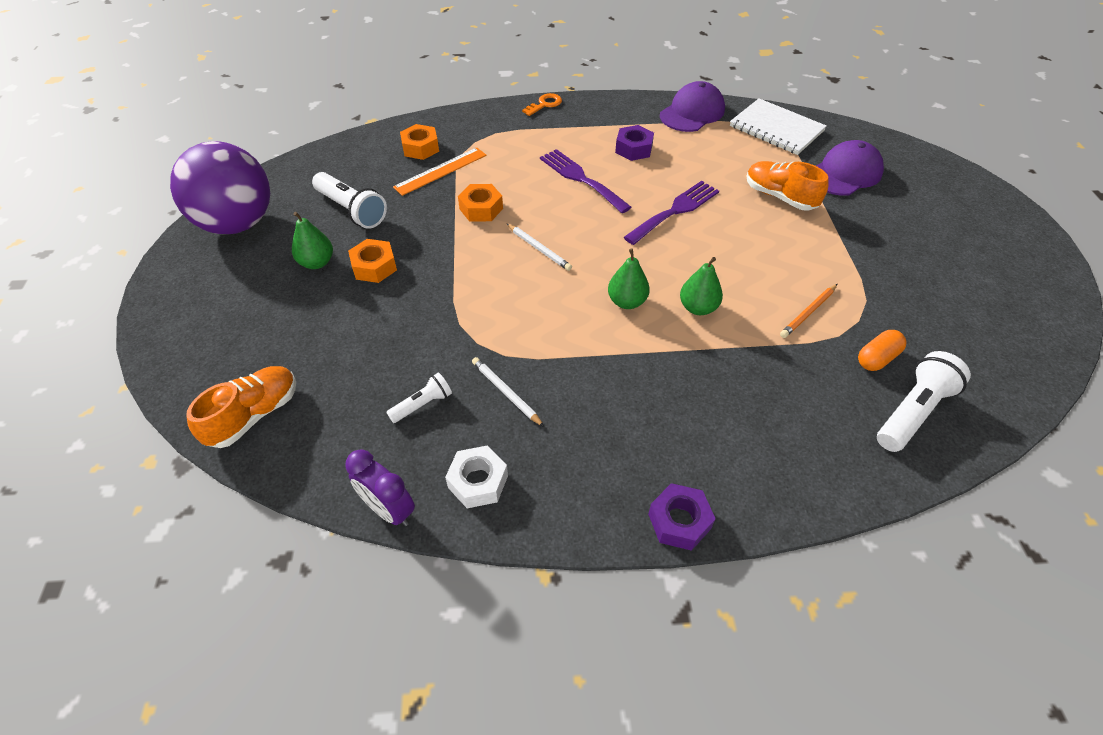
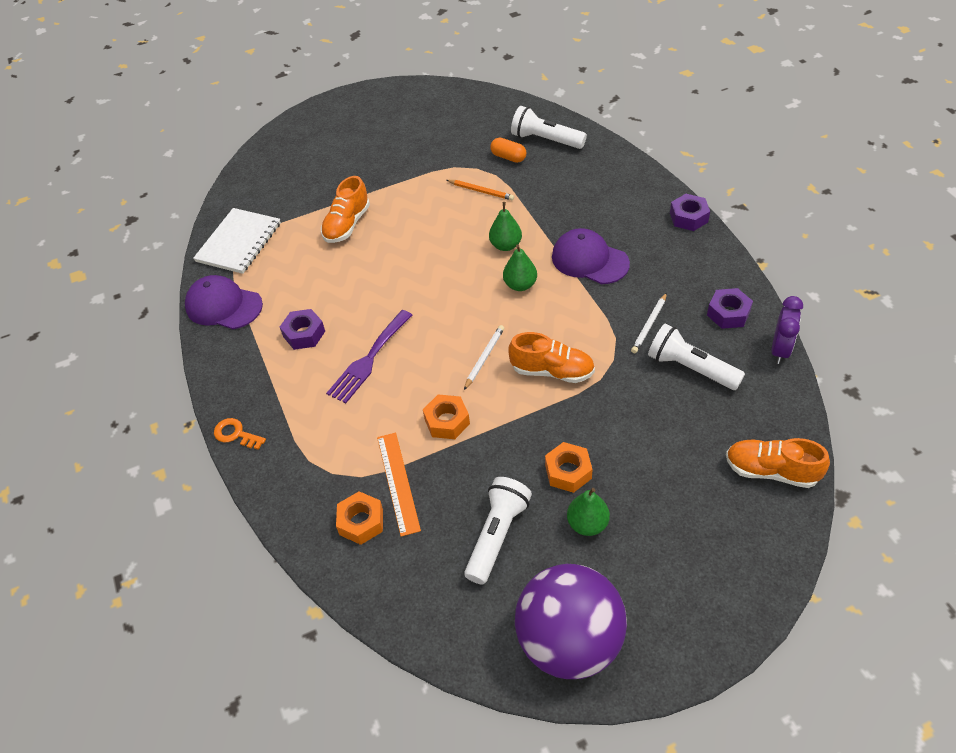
camera: 105 degrees left, 0 degrees up
(422, 404) = (690, 368): white flashlight -> white flashlight, size x1.77
(440, 171) = (398, 482): orange ruler -> orange ruler turned 45 degrees clockwise
(478, 482) = (728, 313): white nut -> purple nut
(492, 291) = (552, 371): none -> orange shoe
(675, 210) = (392, 283): purple fork -> none
(845, 173) = (299, 193): purple cap -> purple cap (589, 260)

